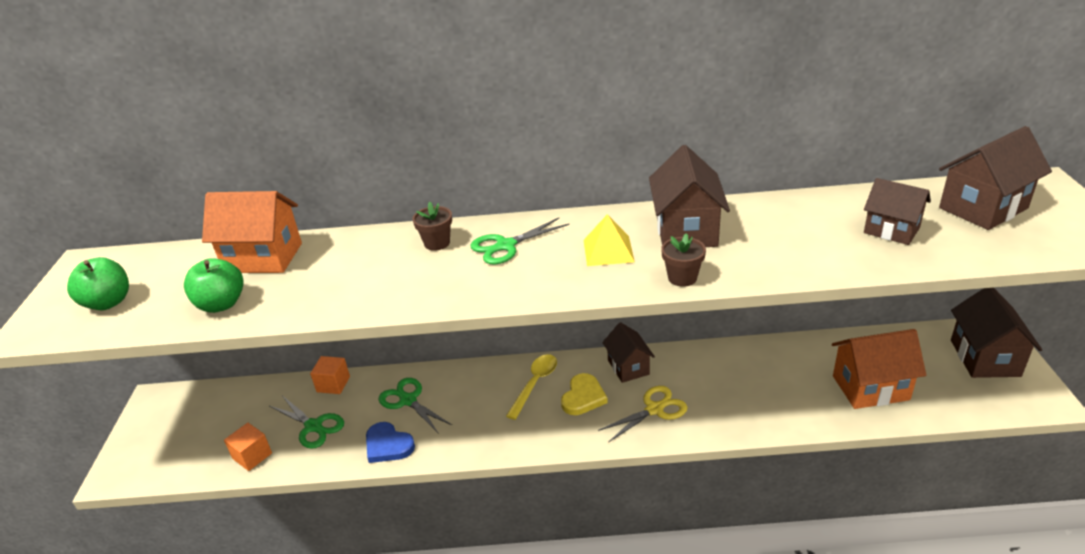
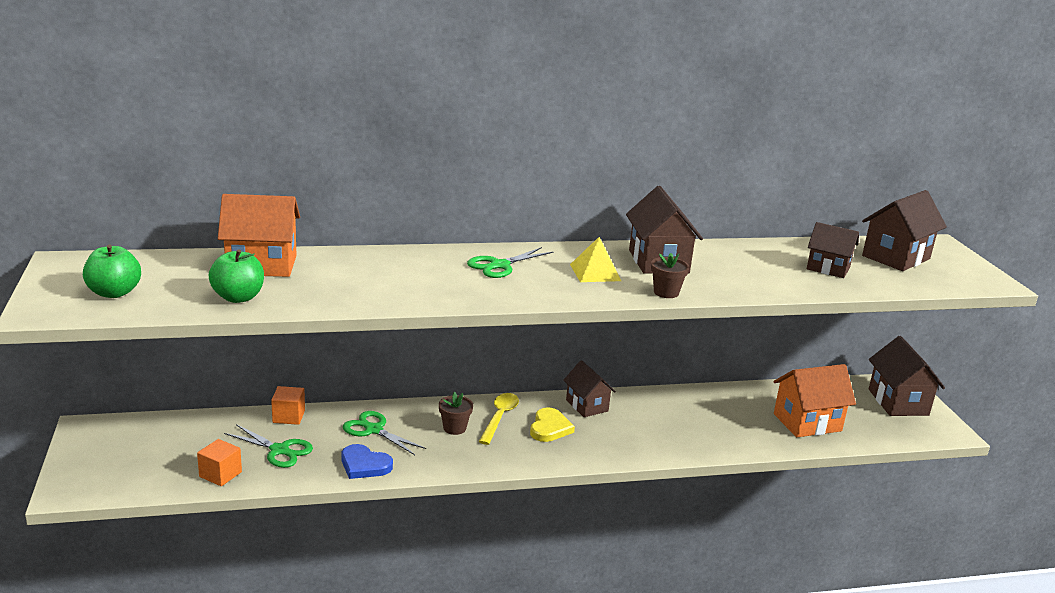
camera: 15 degrees left, 10 degrees down
(437, 243) = (433, 261): brown flower pot -> brown flower pot (454, 428)
(654, 409) = (619, 437): yellow scissors -> none

